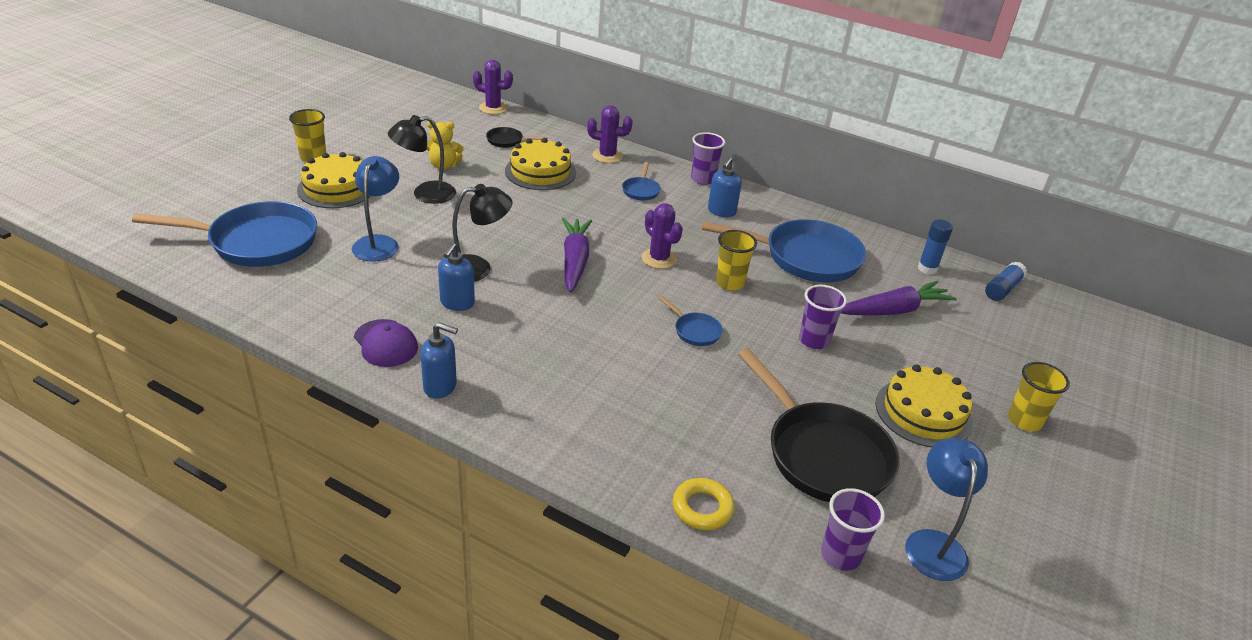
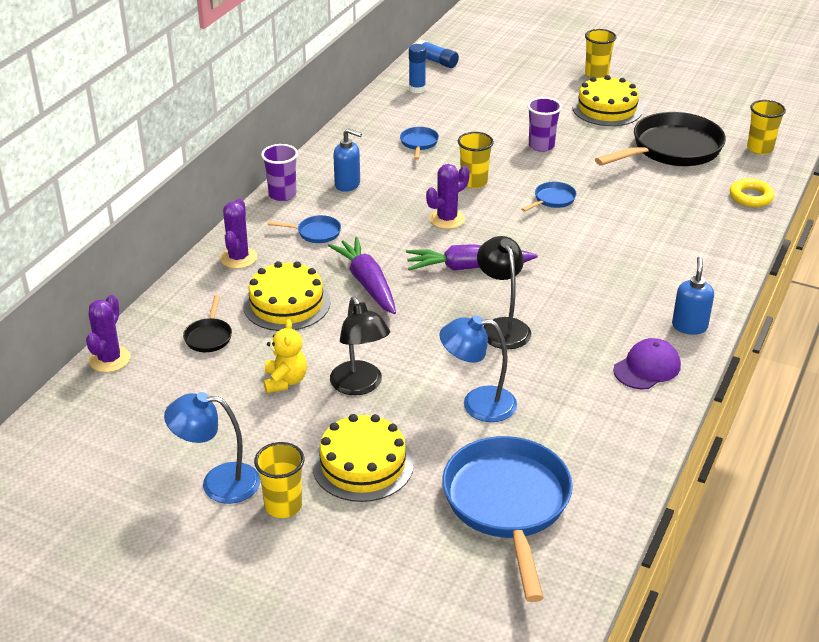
camera: 90 degrees left, 0 degrees up
(457, 303) = (566, 333): blue soap dispenser -> none
(805, 258) = (419, 143): blue pan -> blue pan, size x0.43
(840, 555) = (760, 148): purple cup -> yellow cup
(894, 310) = (485, 109): purple carrot -> purple carrot (367, 283)
(933, 543) = (730, 117): blue lamp -> blue lamp (218, 483)

